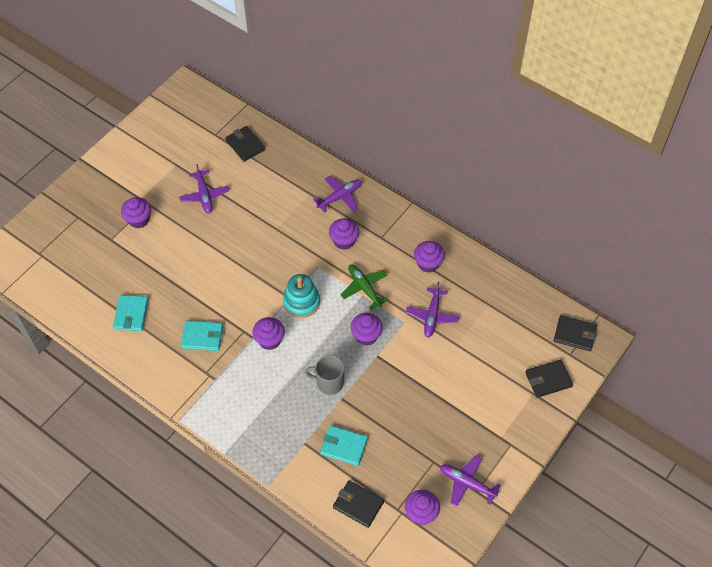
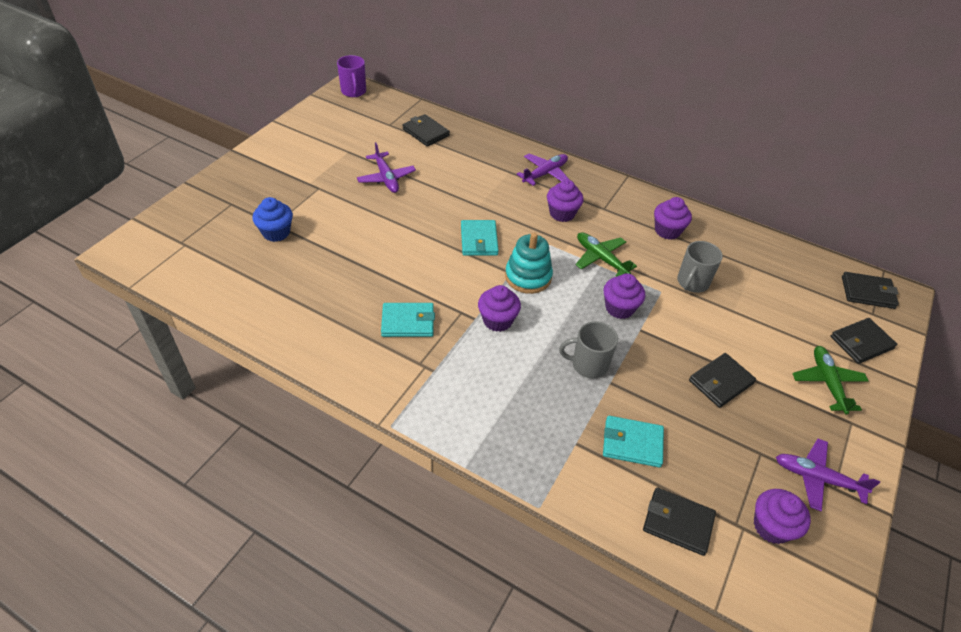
camera: 10 degrees left, 10 degrees down
(111, 248) = (276, 232): none -> blue cupcake
(131, 314) = (308, 302): turquoise wallet -> turquoise wallet (479, 240)
(139, 220) = (309, 203): purple cupcake -> none
(188, 93) = (353, 91): none -> purple mug
(424, 404) = (721, 382): none -> black wallet
(432, 316) = (692, 282): purple plane -> grey mug
(506, 411) = (827, 383): none -> green plane

